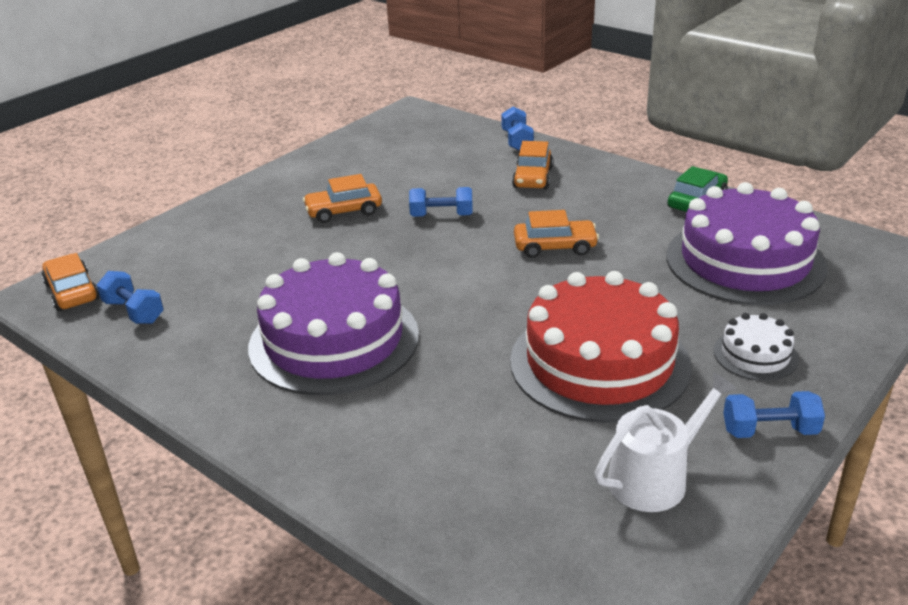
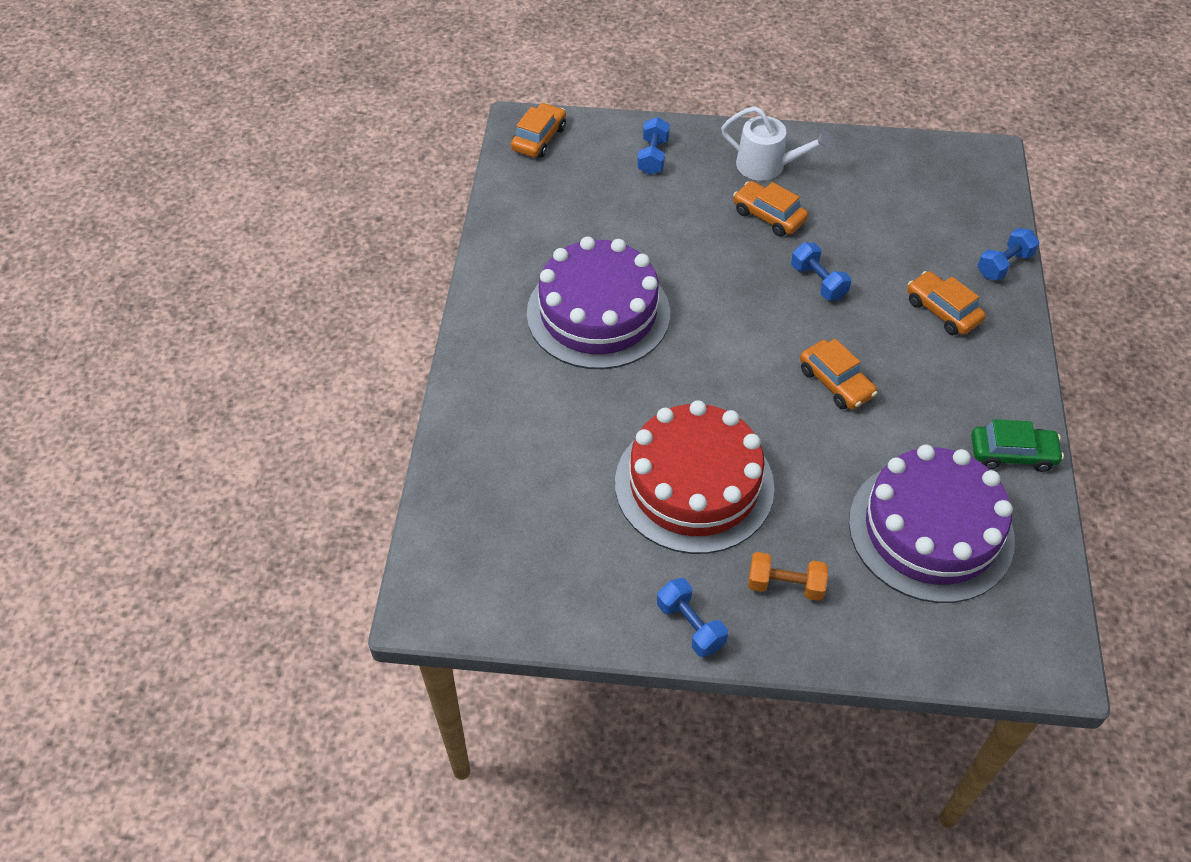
camera: 55 degrees right, 20 degrees up
(134, 312) = (544, 186): blue dumbbell -> blue dumbbell (653, 157)
(532, 178) = (942, 311): orange car -> orange car turned 75 degrees clockwise
(655, 478) = (587, 572): white watering can -> white watering can (767, 166)
(755, 355) = (785, 585): white cake -> orange dumbbell

